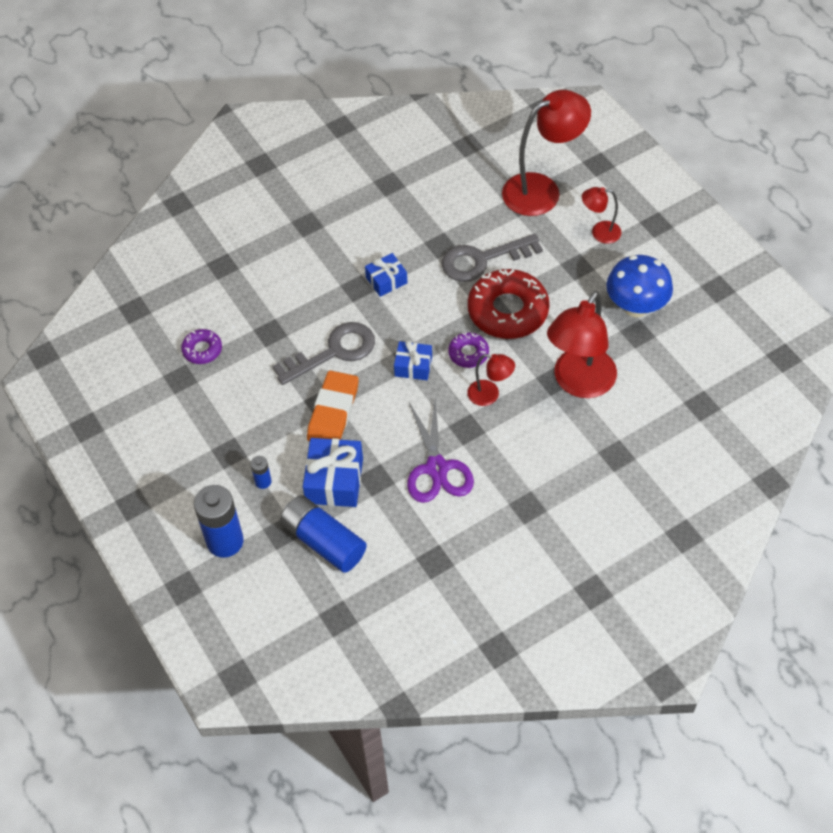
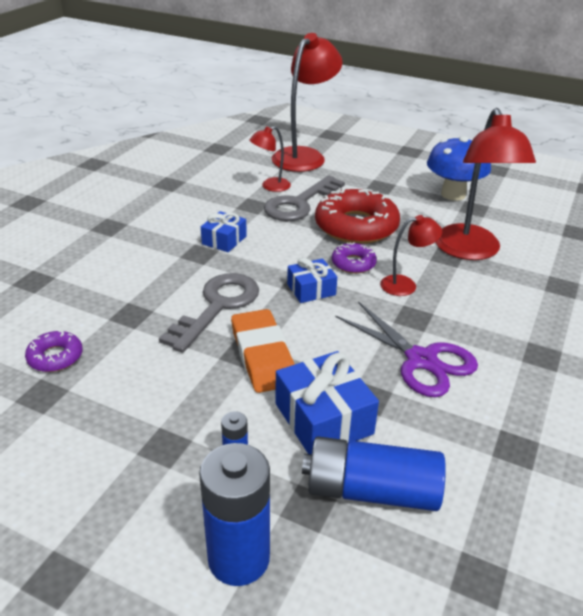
camera: 35 degrees left, 20 degrees down
(599, 232) = (375, 165): red lamp -> red lamp (270, 186)

